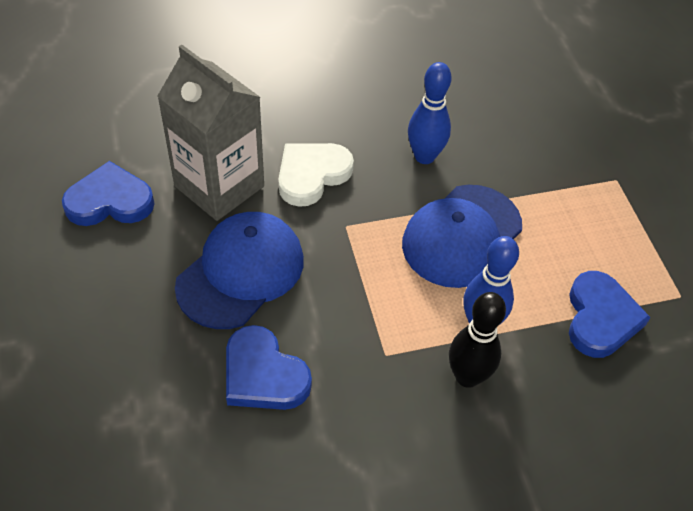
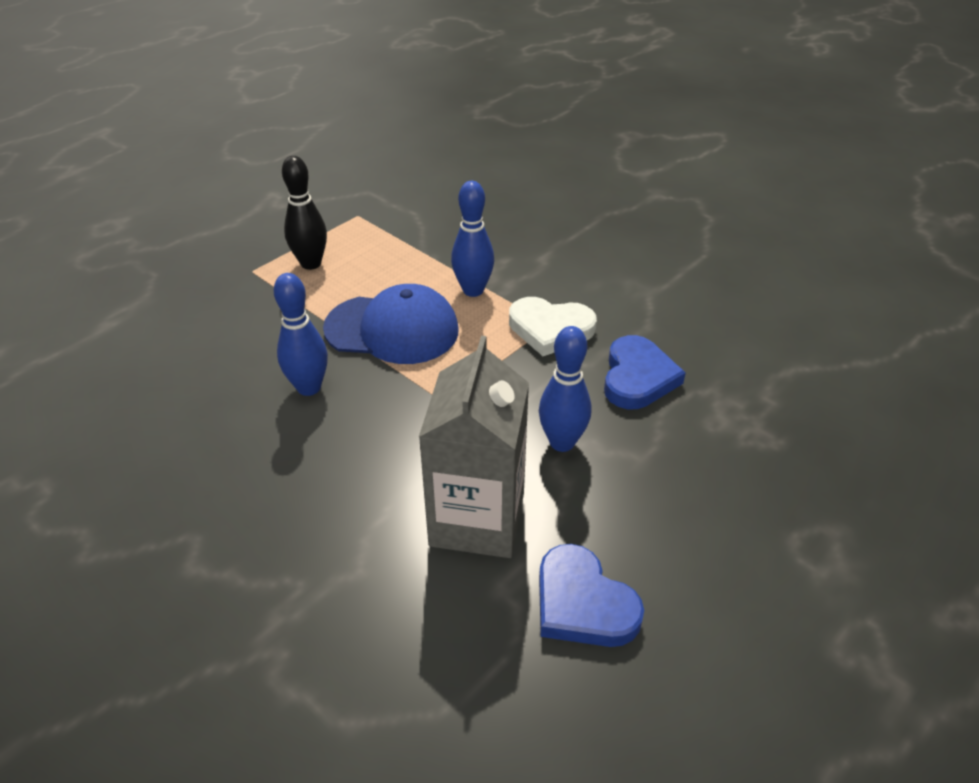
camera: 120 degrees left, 10 degrees down
(241, 272) = (562, 442): blue cap -> blue bowling pin
(312, 175) = (400, 455): white heart -> white heart (550, 329)
(467, 376) = (525, 281): black bowling pin -> black bowling pin (311, 263)
(600, 318) = (412, 241): blue heart -> none

